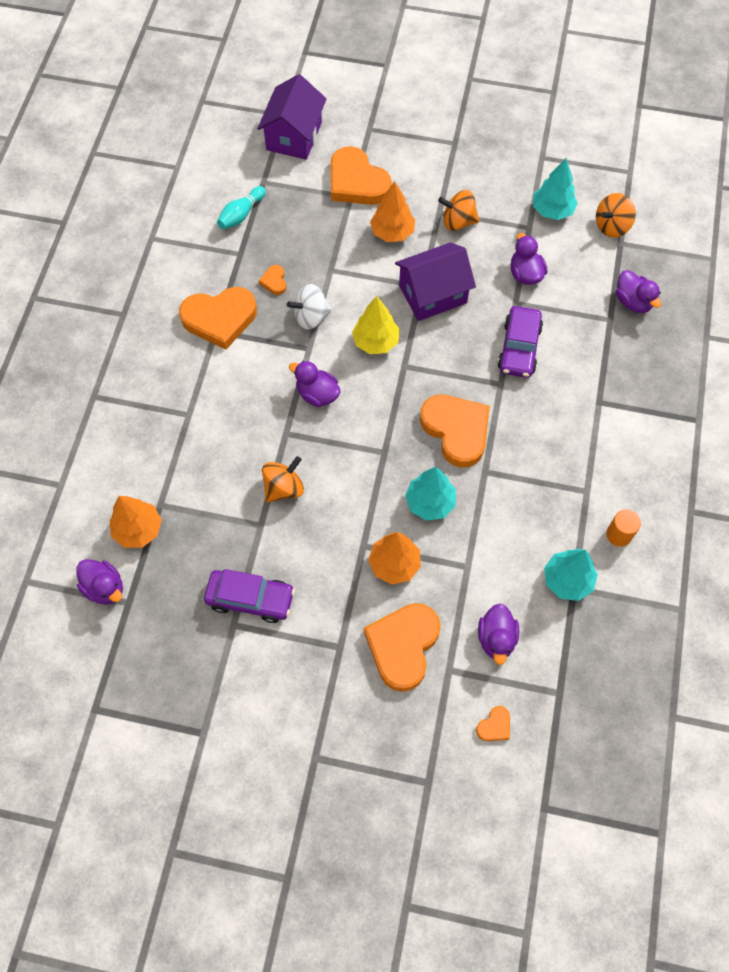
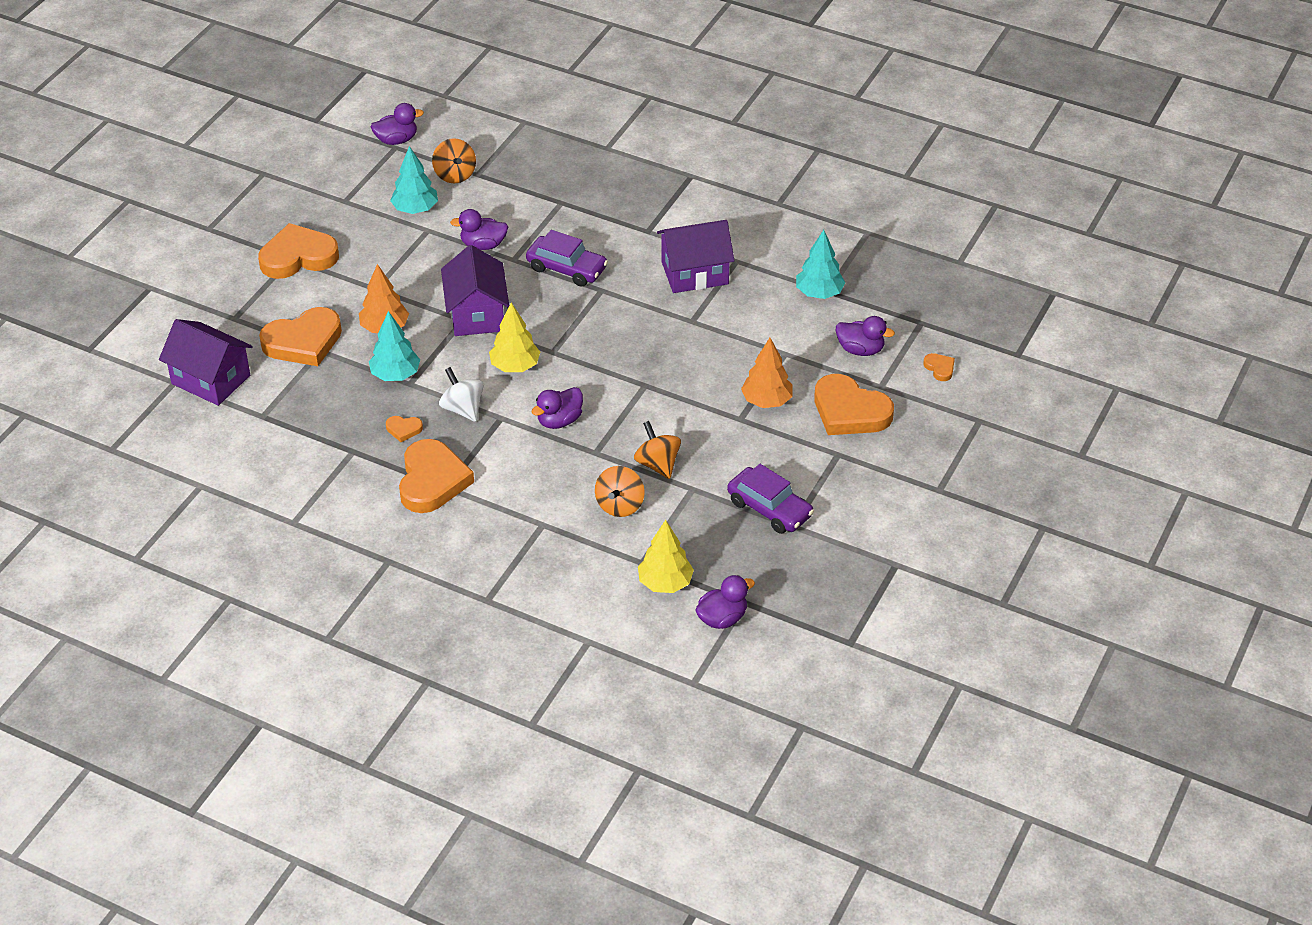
camera: 75 degrees left, 20 degrees down
(138, 530) = (665, 583): orange tree -> yellow tree
(241, 214) = (299, 441): turquoise bowling pin -> none
(250, 599) = (769, 508): purple car -> purple car turned 105 degrees clockwise
(311, 317) = (462, 409): white spinning top -> white spinning top turned 150 degrees clockwise
(430, 502) = (711, 364): turquoise tree -> turquoise tree (395, 375)
(456, 430) = (641, 330): orange heart -> orange heart (298, 257)
(458, 222) = (395, 277): orange spinning top -> orange spinning top (620, 505)
(554, 458) = (695, 273): none -> purple house
(619, 534) = (786, 251): orange cylinder -> none
(633, 302) = (548, 183): purple duck -> purple duck (396, 140)

